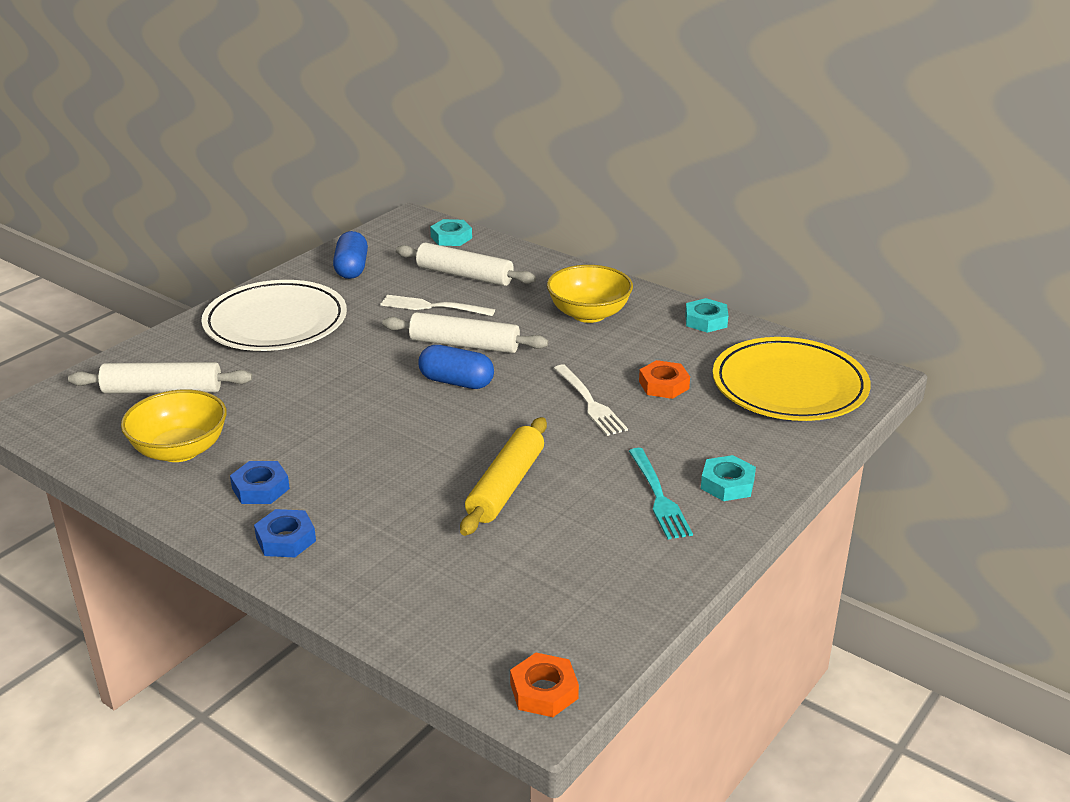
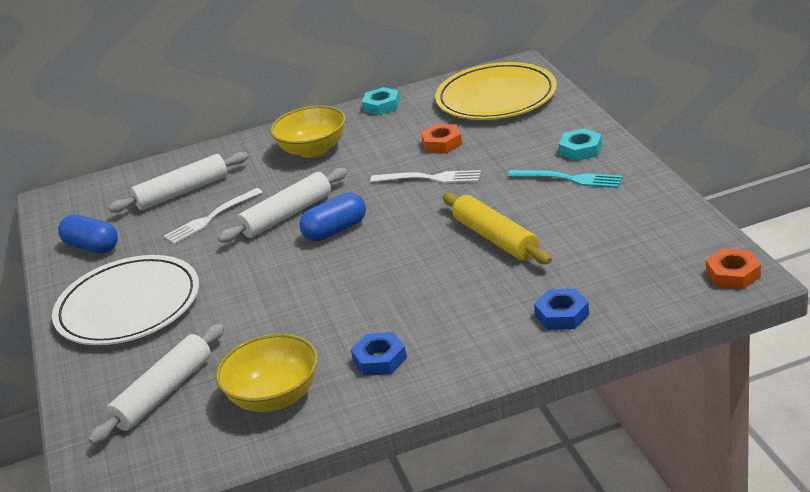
camera: 50 degrees left, 0 degrees up
(286, 539) = (463, 358): blue nut -> blue nut (562, 315)
(451, 237) = (112, 185): turquoise nut -> none

